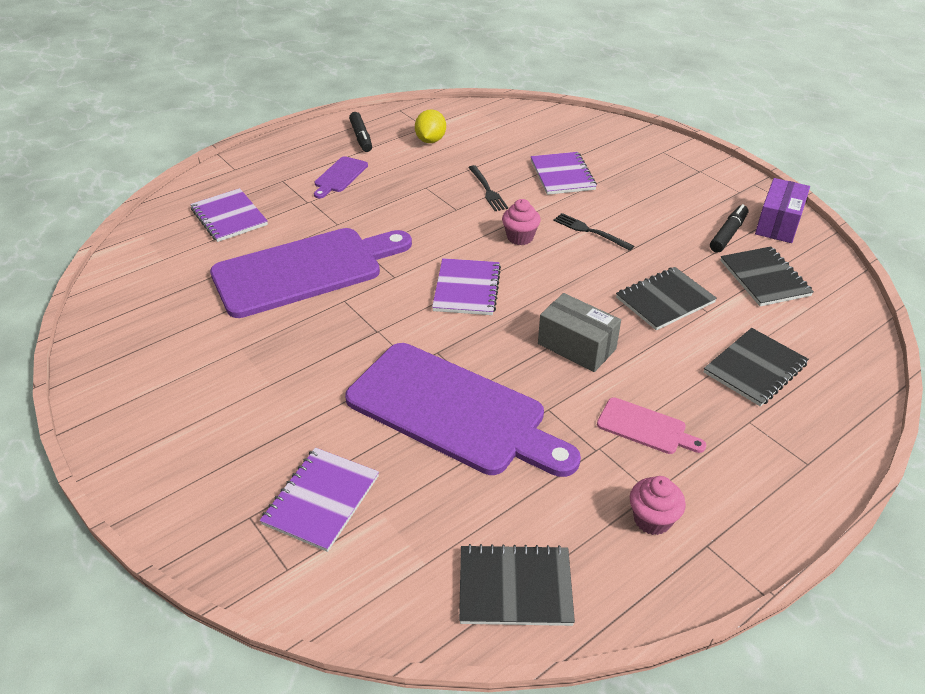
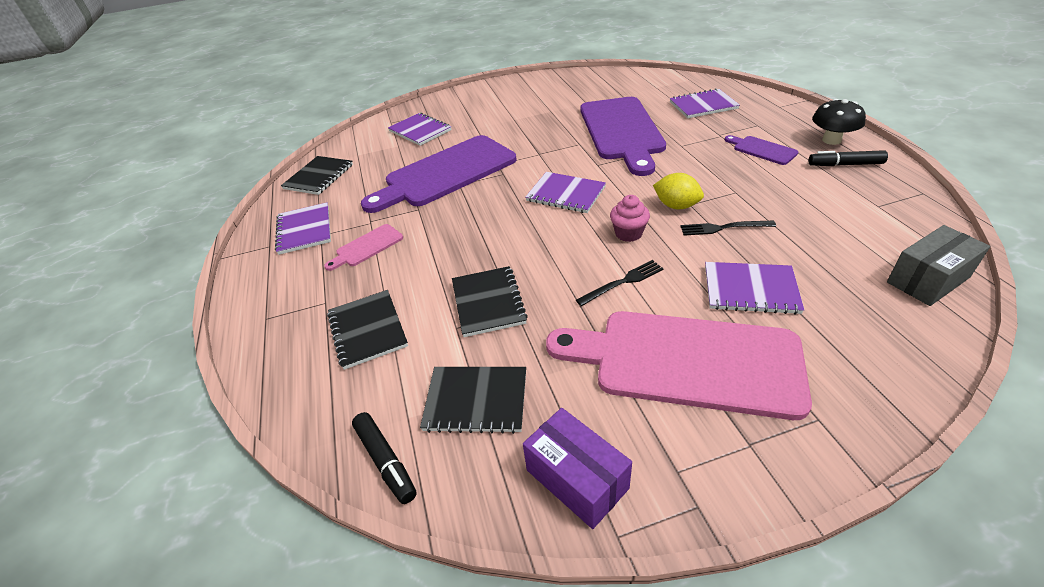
camera: 115 degrees right, 0 degrees up
(314, 142) = (831, 140): none -> black mushroom
(430, 140) = (841, 205): yellow lemon -> yellow lemon (676, 206)
(576, 346) = (466, 234): grey box -> grey box (928, 280)
(652, 519) = (305, 230): pink cupcake -> purple notebook
(654, 195) = (686, 361): none -> pink cutting board
(728, 234) = (574, 404): black marker -> black marker (385, 461)

